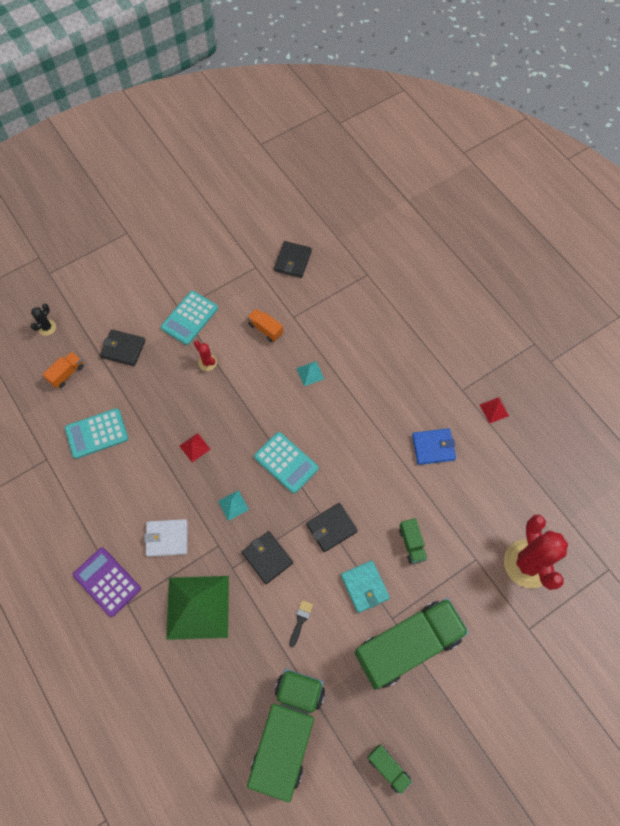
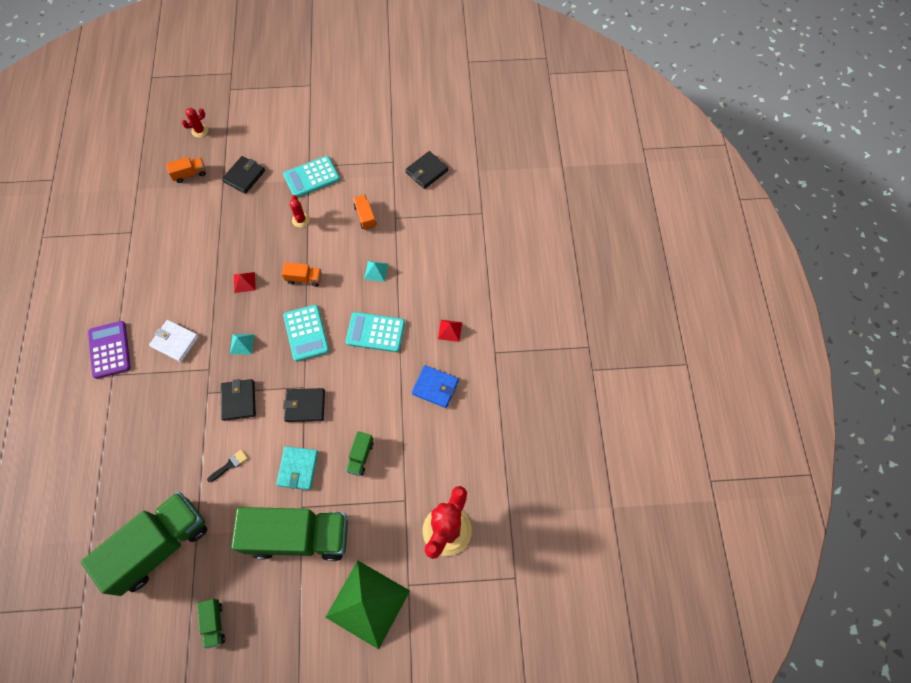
camera: 30 degrees right, 0 degrees up
(47, 327) = (200, 131): black cactus -> red cactus
(97, 433) = (180, 232): turquoise calculator -> turquoise calculator (375, 332)
(123, 349) = (244, 176): black wallet -> black wallet turned 75 degrees clockwise
(198, 607) = (160, 408): green pyramid -> green pyramid (367, 604)
(249, 414) = (304, 278): none -> orange truck
(494, 410) = (510, 384): red pyramid -> red pyramid (450, 330)

